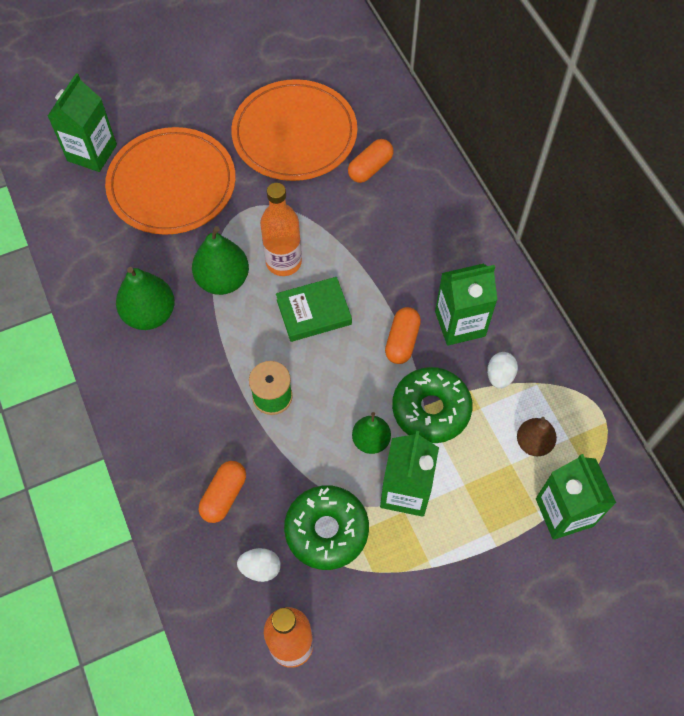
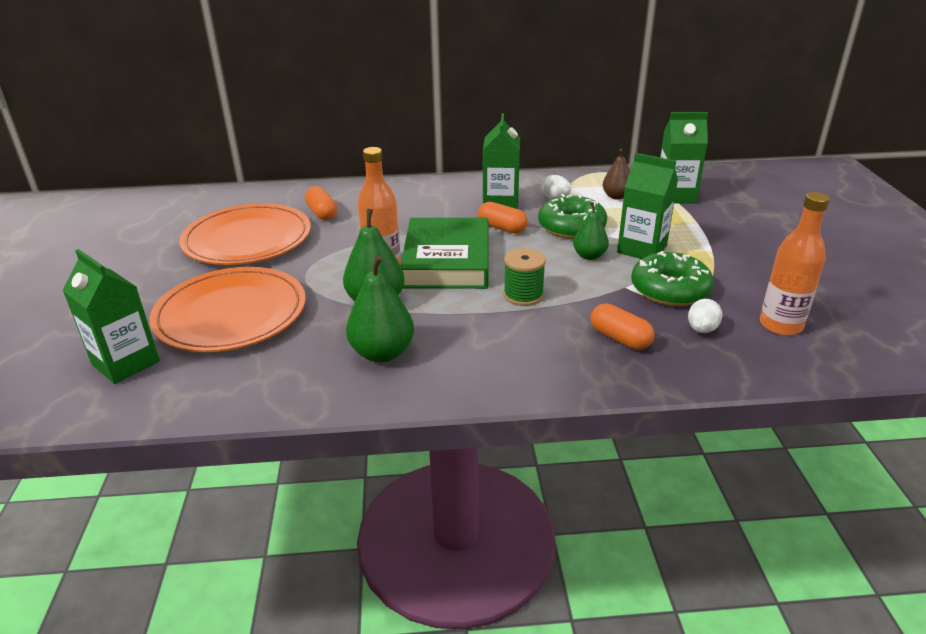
camera: 70 degrees left, 30 degrees down
(314, 312) = (447, 261): green book -> green book, size x1.67

